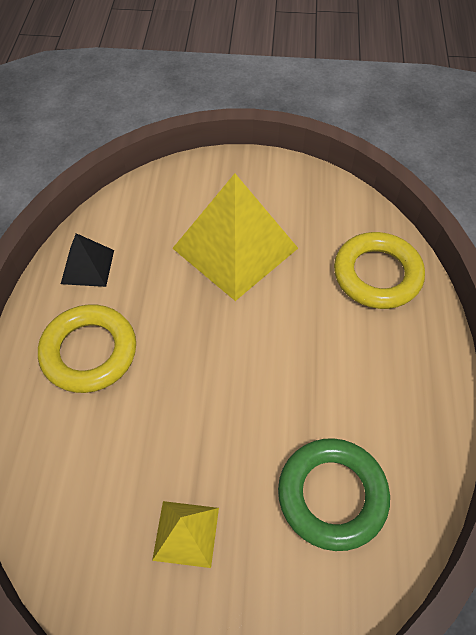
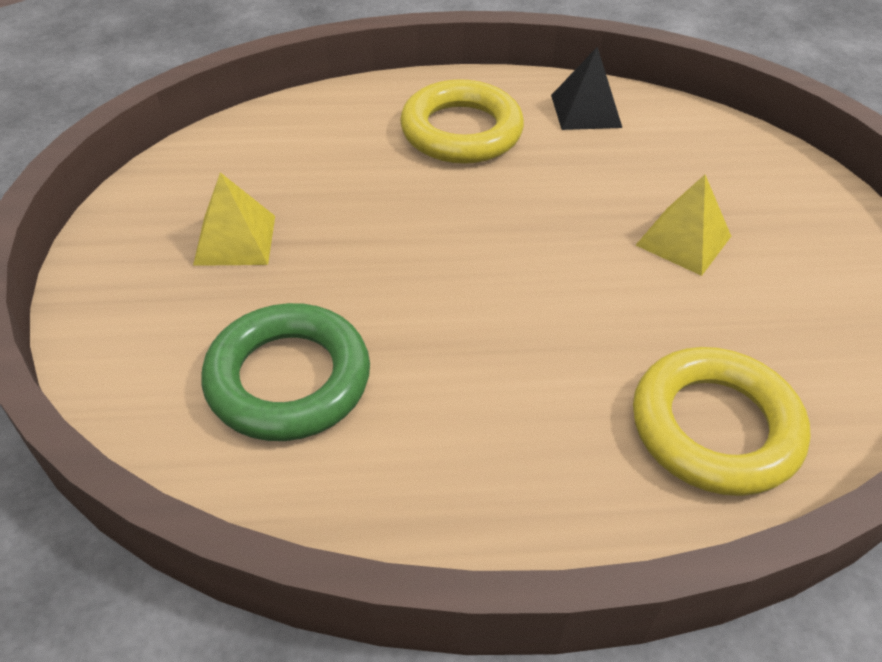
camera: 80 degrees right, 10 degrees down
(235, 248) = (683, 240): yellow pyramid -> yellow pyramid, size x0.50

